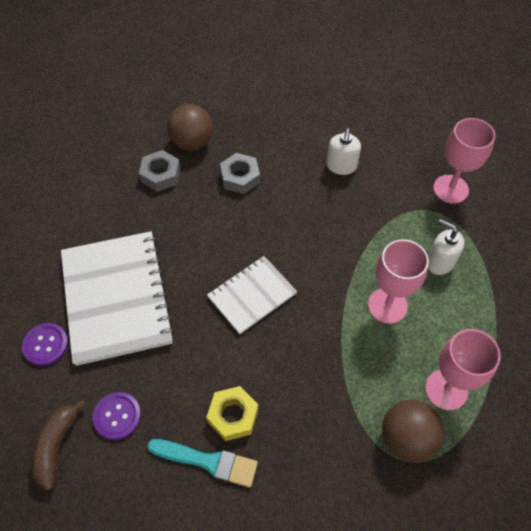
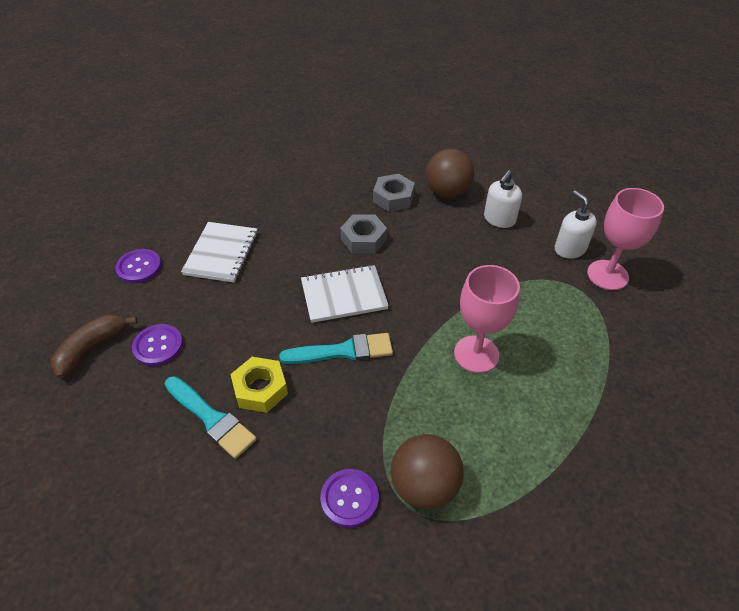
camera: 25 degrees right, 10 degrees down
(116, 298) = (221, 253): white notebook -> white notebook, size x0.57
(160, 175) = (322, 174): grey nut -> grey nut (363, 239)
(192, 143) = (366, 158): brown ball -> brown ball (447, 192)
(281, 349) = (343, 351): none -> turquoise brush
(357, 476) = (349, 498): none -> purple button
(439, 262) = (557, 336): white soap dispenser -> white soap dispenser (569, 249)
(446, 389) = (496, 458): pink goblet -> none

